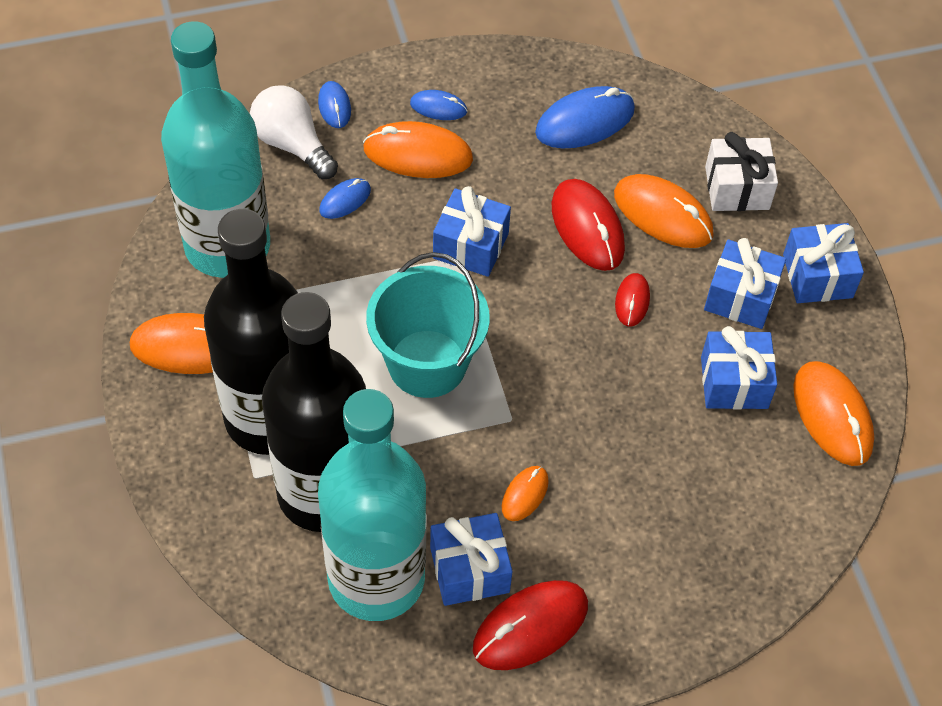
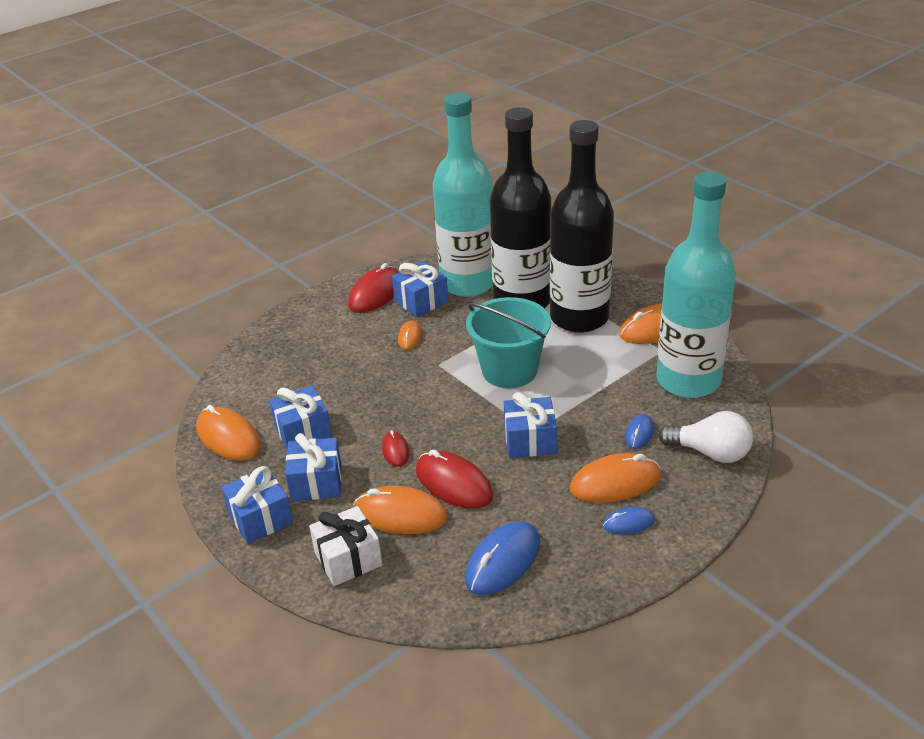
camera: 160 degrees right, 20 degrees down
(334, 106) = (707, 490): blue mouse -> none

